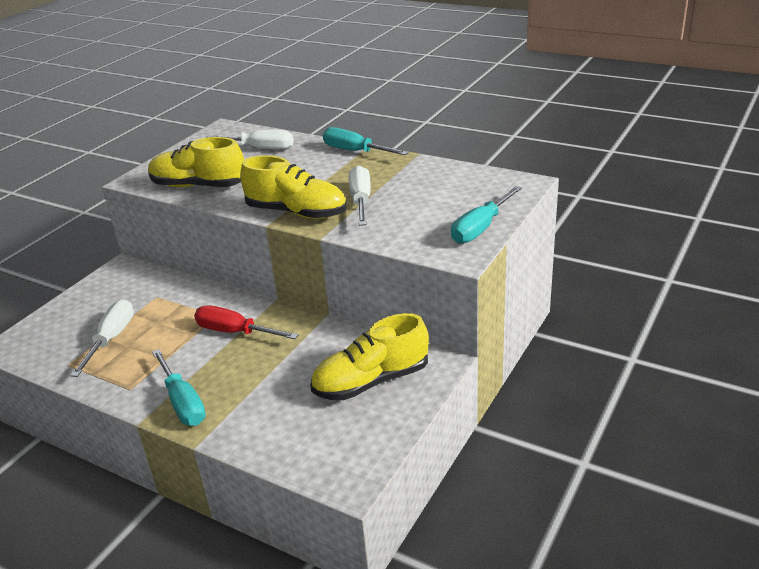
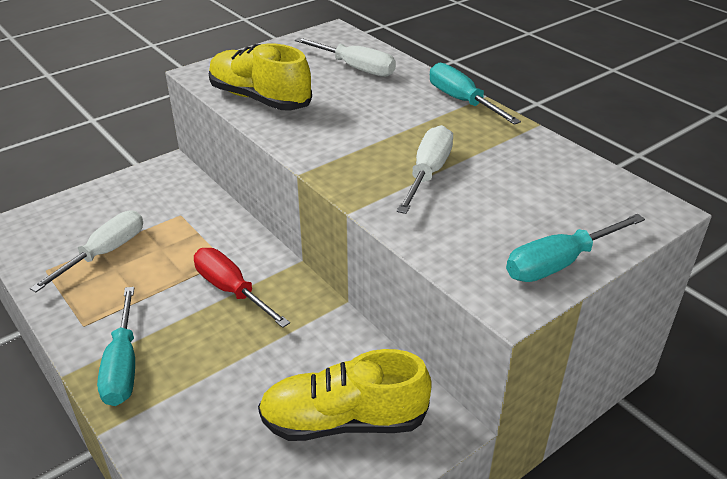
camera: 20 degrees right, 5 degrees up
(296, 212) = (342, 167): yellow shoe -> none

